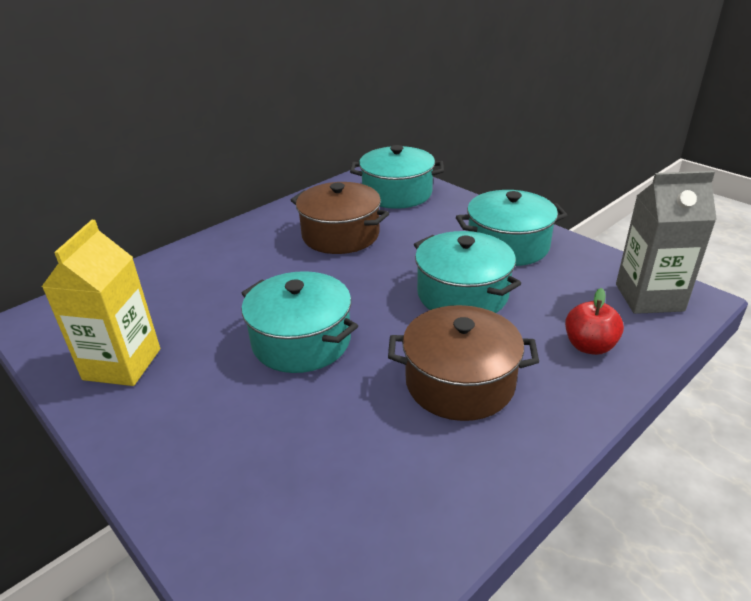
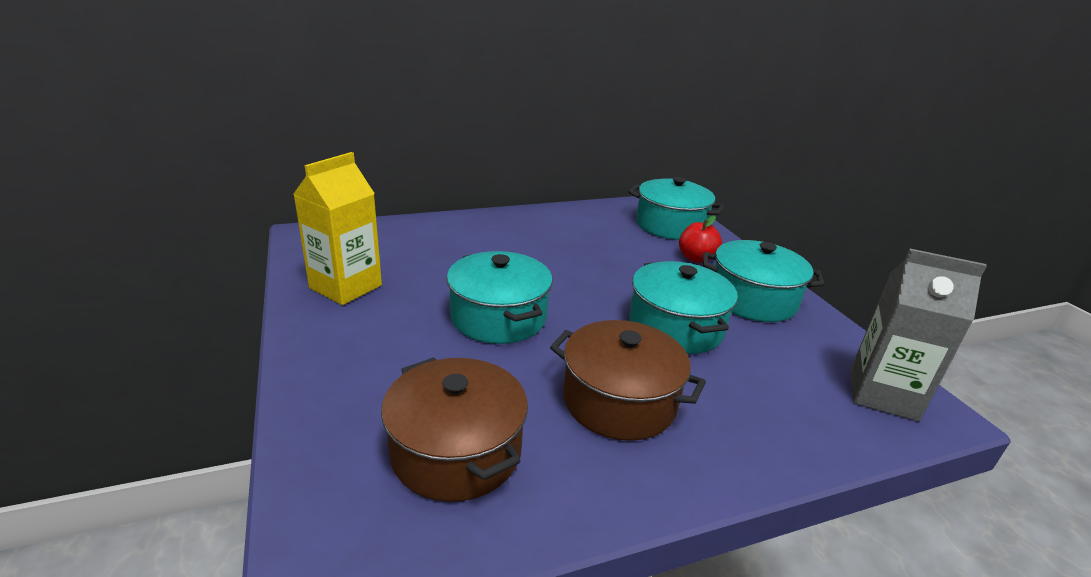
camera: 20 degrees right, 5 degrees down
(340, 235) = (593, 244): brown pot -> brown pot (456, 451)
(589, 346) = (780, 416): red apple -> red apple (696, 258)

